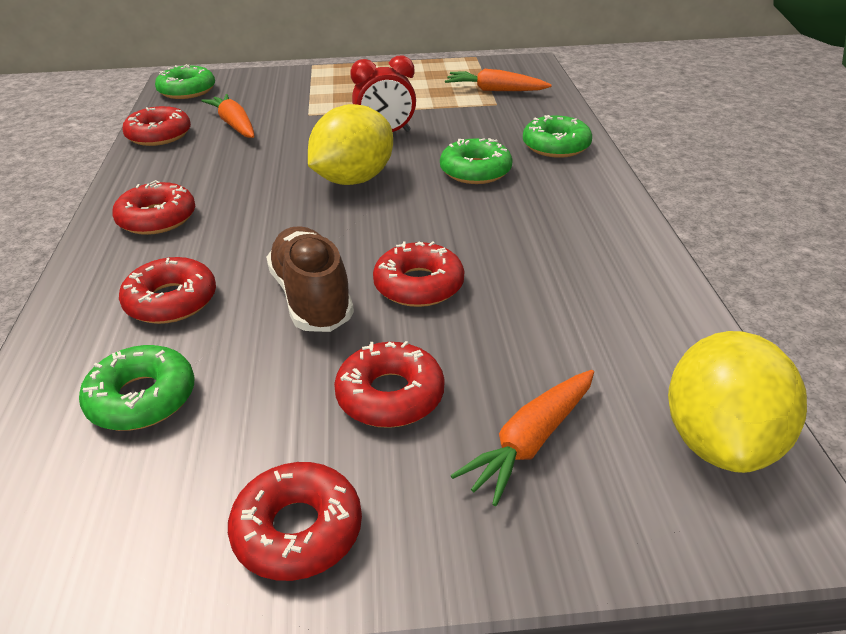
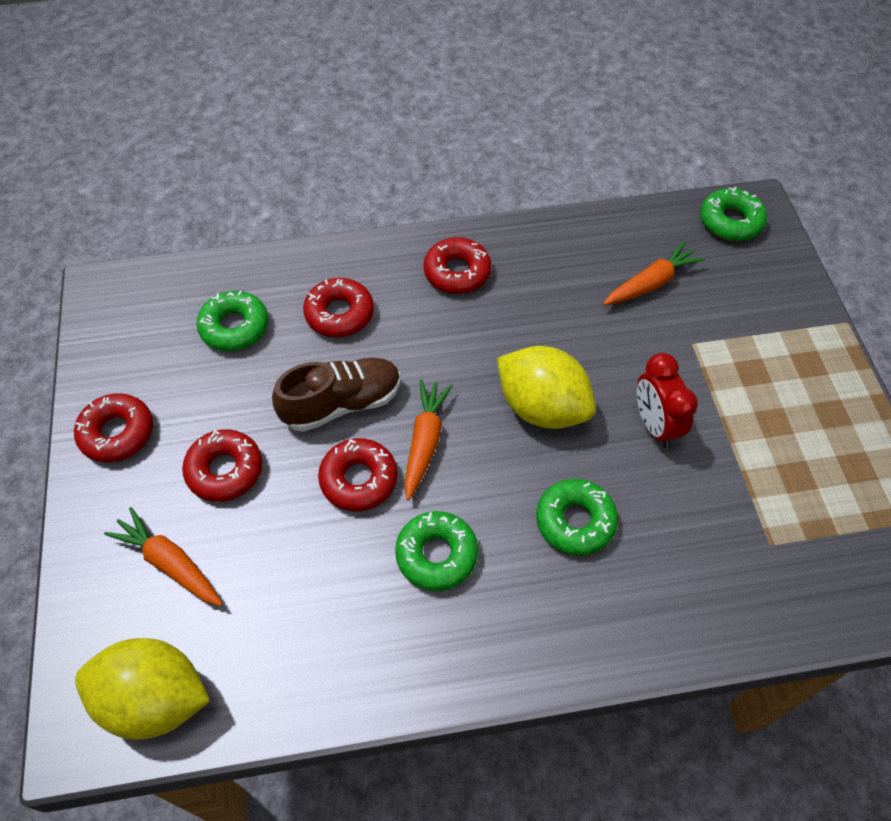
camera: 85 degrees right, 20 degrees up
(159, 135) = (616, 229): red donut -> none
(495, 90) = (816, 543): orange carrot -> orange carrot (425, 442)
(556, 146) = (653, 612): green donut -> green donut (436, 555)

